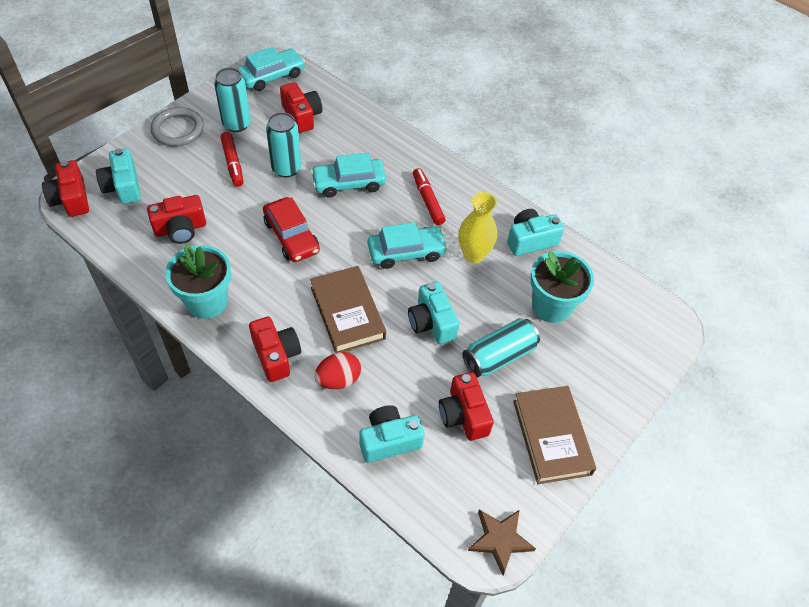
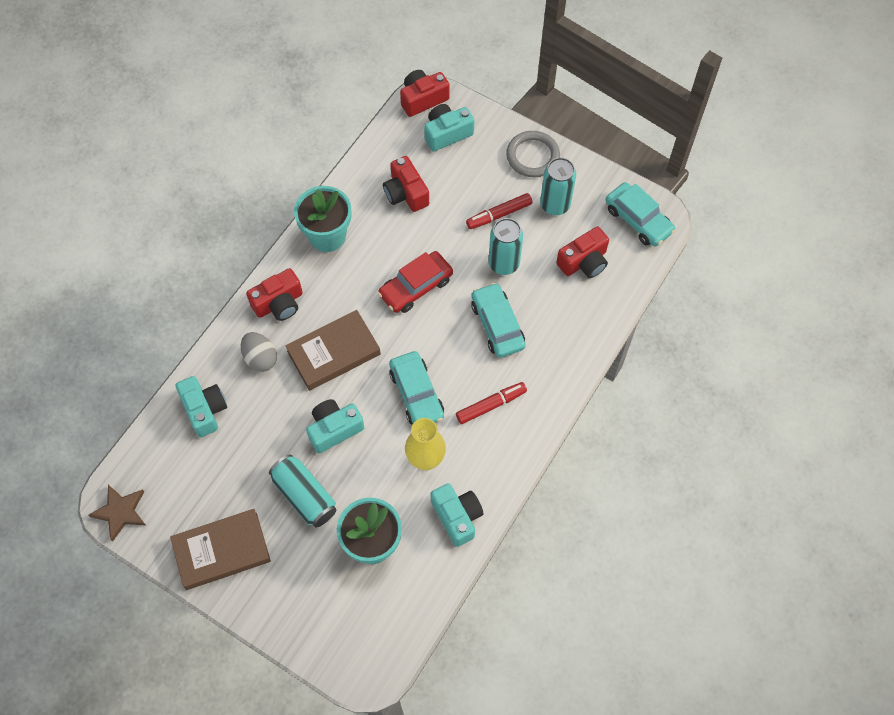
camera: 85 degrees right, 10 degrees up
(338, 379) = (260, 358): red egg -> grey egg
(463, 415) = (236, 469): red camera -> none

